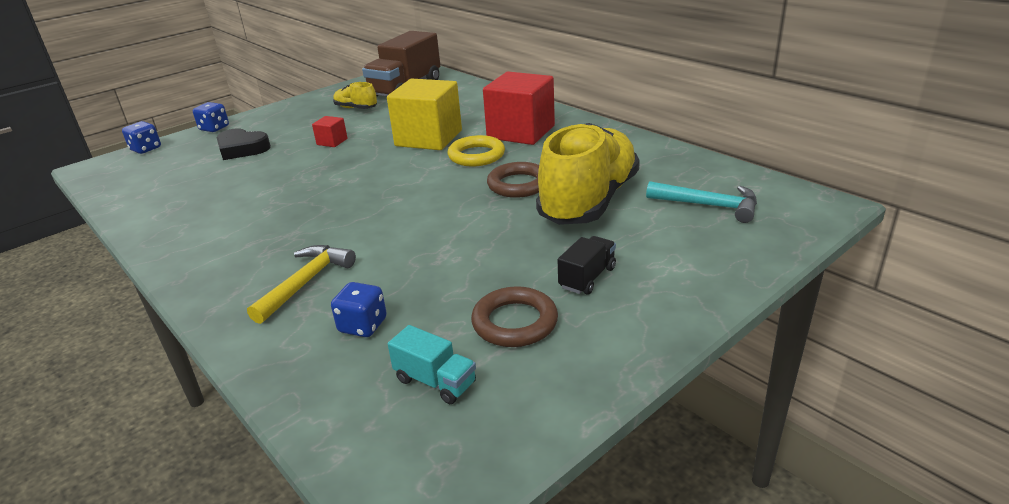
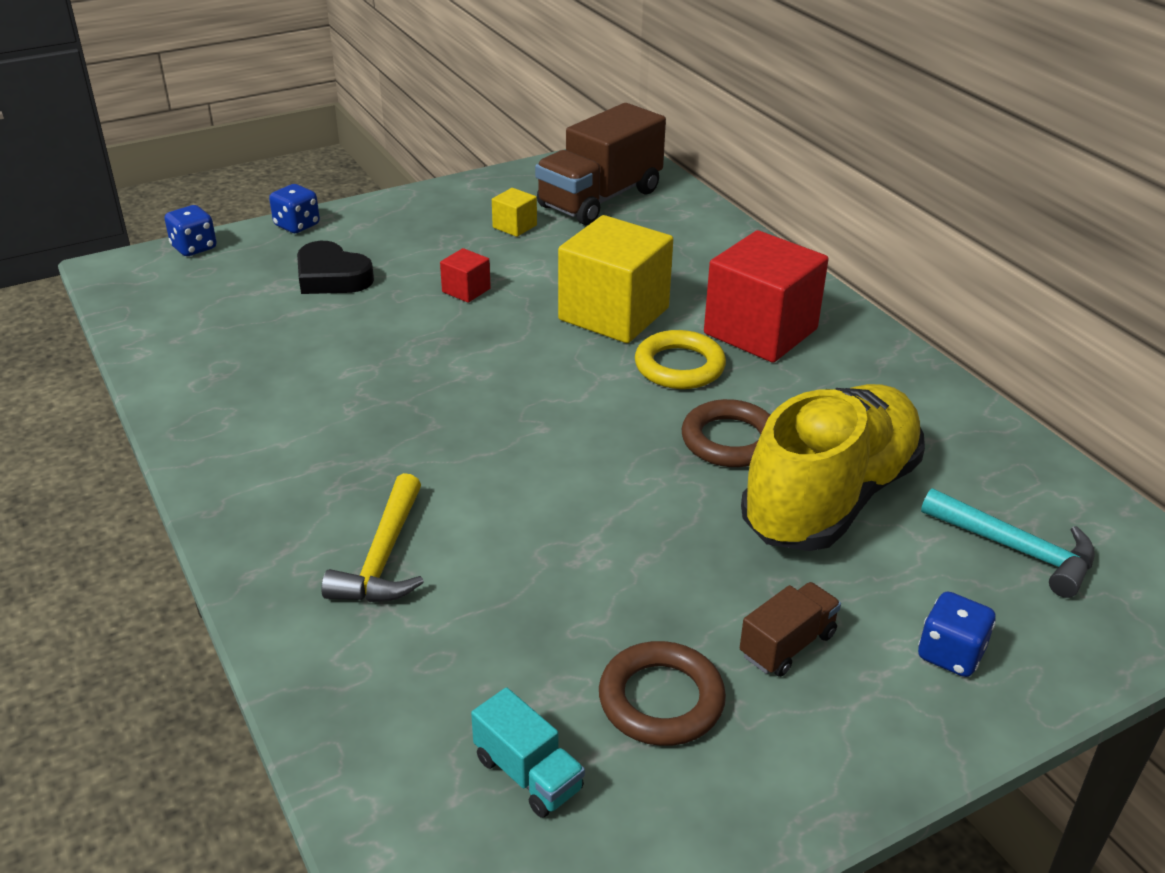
camera: 10 degrees right, 5 degrees up
(306, 283) = (383, 557): yellow hammer -> yellow hammer turned 150 degrees clockwise
(356, 108) = (514, 226): yellow shoe -> yellow cube
(363, 326) = (448, 653): blue dice -> blue dice (950, 654)
(587, 278) = (787, 645): black truck -> brown truck

